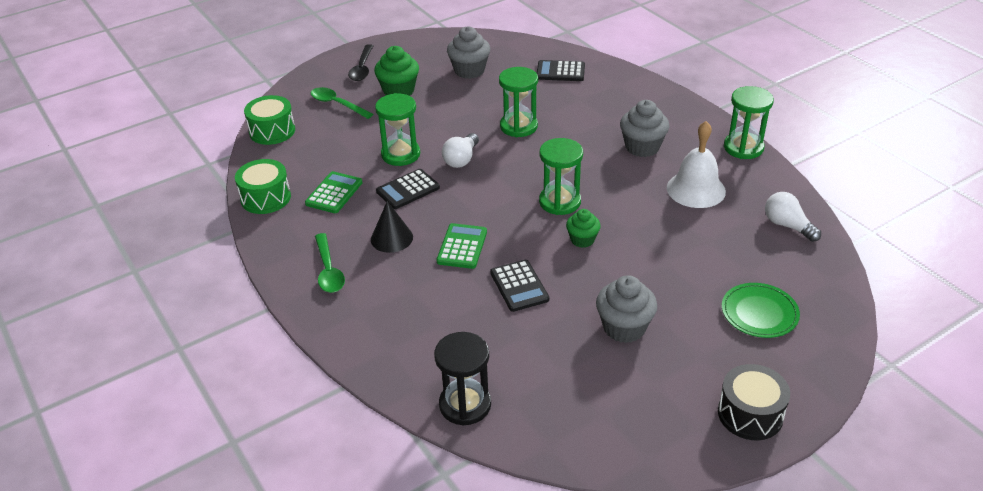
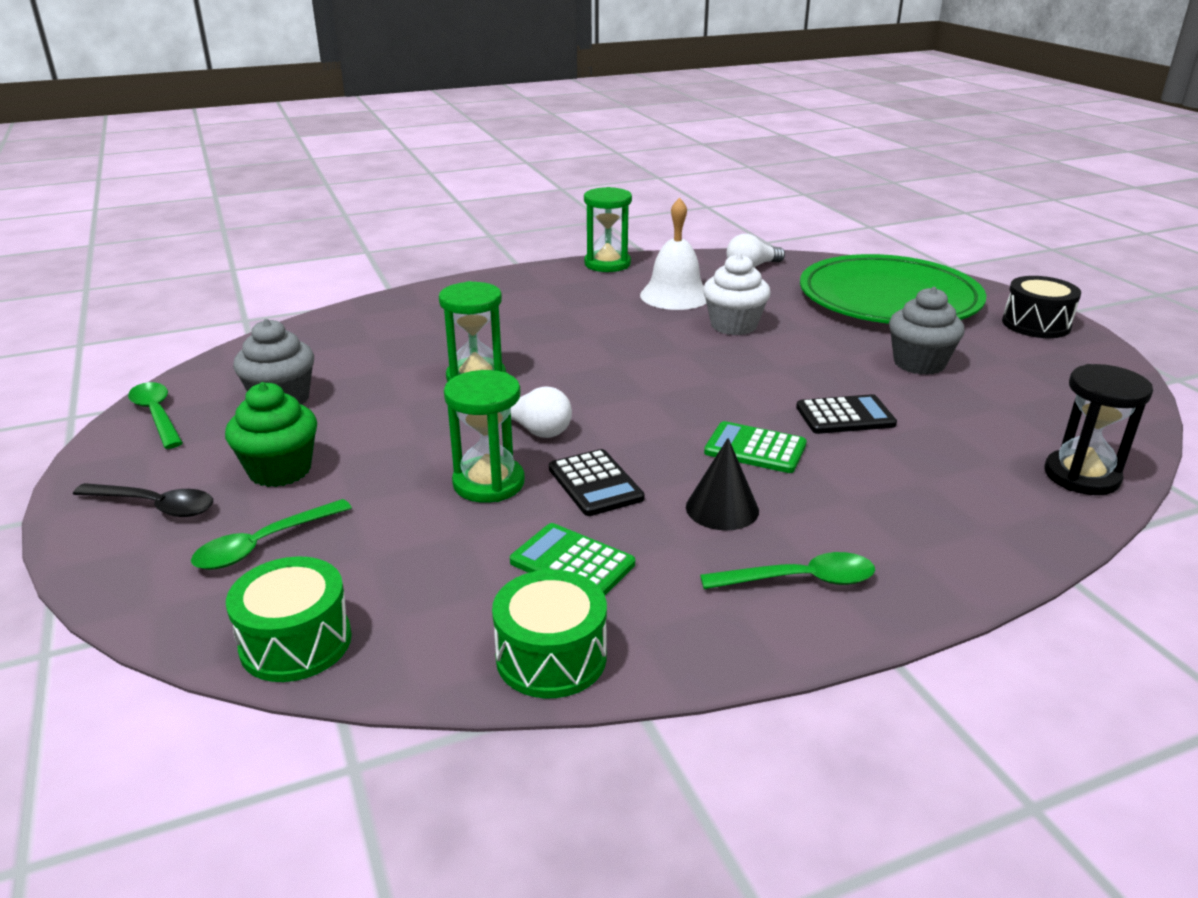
camera: 80 degrees left, 10 degrees down
(442, 42) = (157, 415): none -> green spoon
(559, 202) = (672, 370): green hourglass -> none
(560, 72) = (356, 334): black calculator -> none
(582, 240) = (755, 366): green cupcake -> none
(642, 147) = (576, 310): grey cupcake -> none
(651, 224) = (733, 325): none -> white cupcake
(759, 313) = (889, 299): green plate -> green plate, size x2.24

